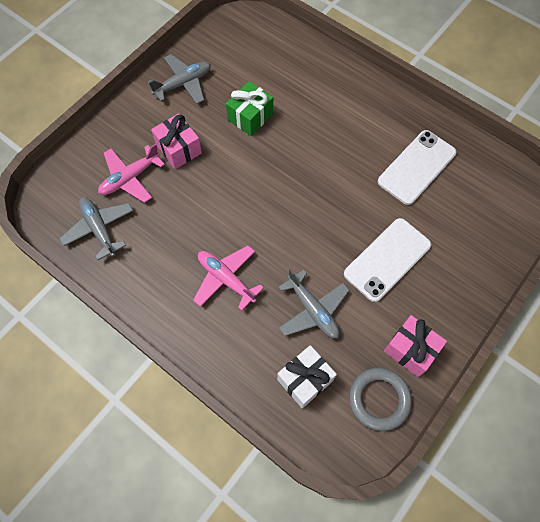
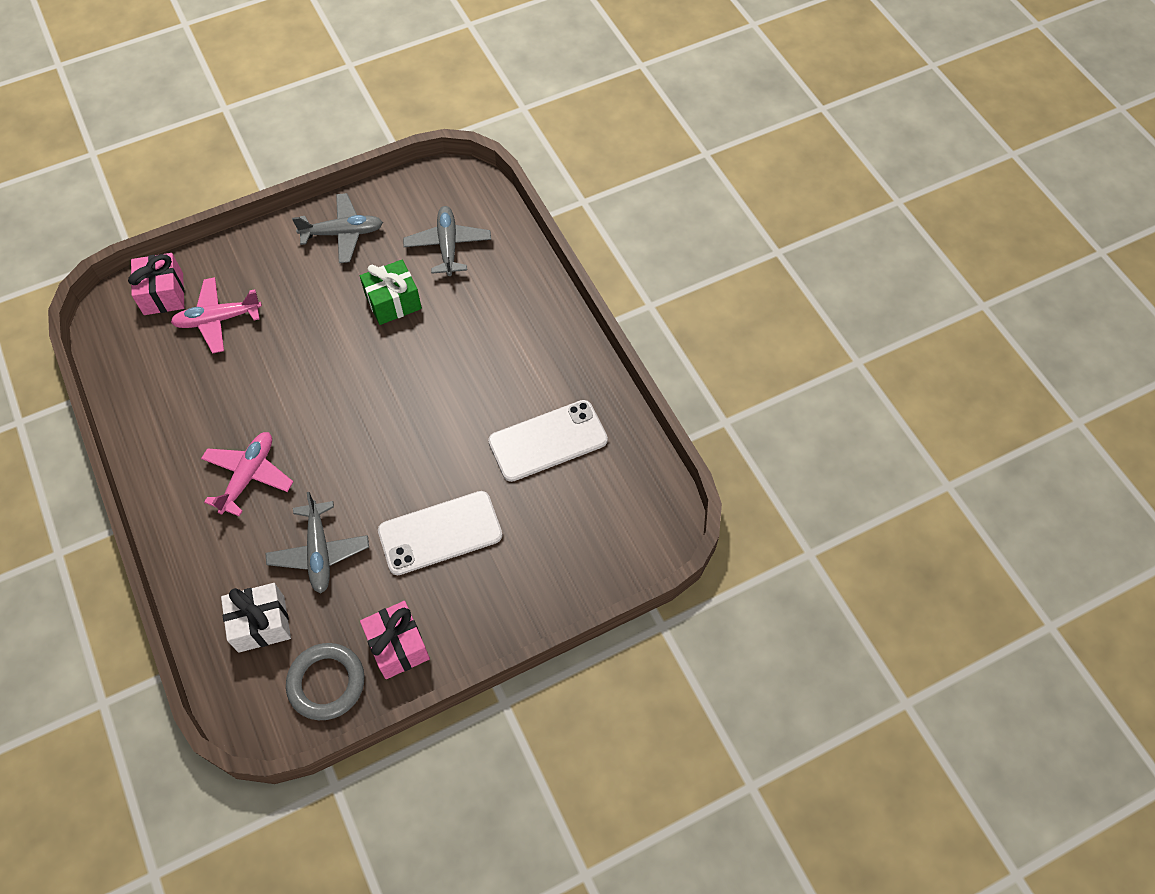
camera: 25 degrees right, 5 degrees down
(99, 229) = (151, 363): grey plane -> grey plane (448, 246)
(179, 149) = (290, 308): pink gift -> pink gift (163, 294)
(226, 279) = (248, 476): pink plane -> pink plane turned 45 degrees clockwise

